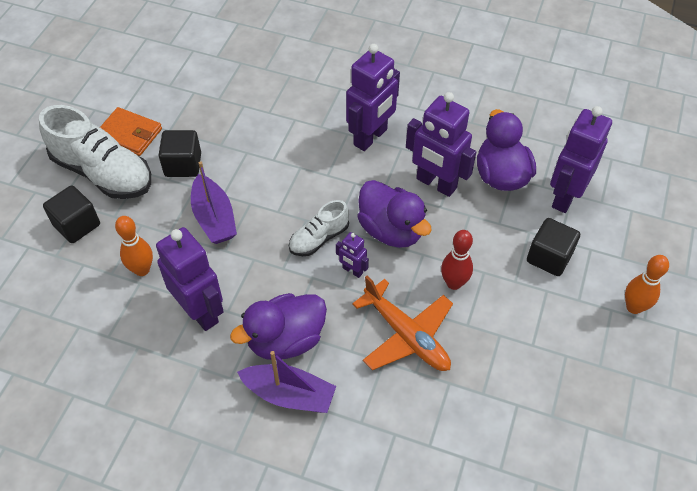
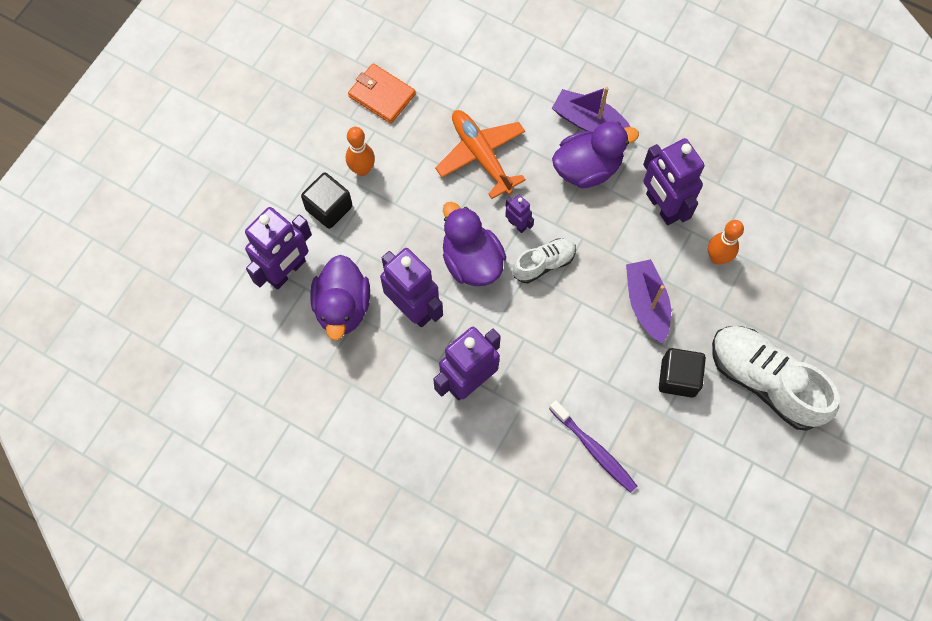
camera: 170 degrees left, 15 degrees up
(77, 225) = (786, 319): black cube -> none
(129, 134) = (739, 432): orange wallet -> orange wallet (382, 95)
(254, 106) = (594, 450): none -> purple toothbrush
(454, 283) = (426, 197): red bowling pin -> none
(634, 307) = (273, 149): orange bowling pin -> orange bowling pin (362, 169)

